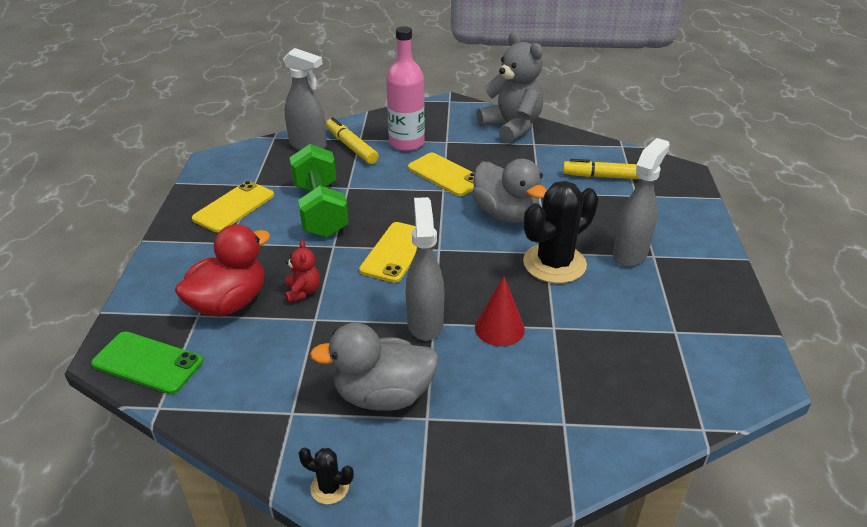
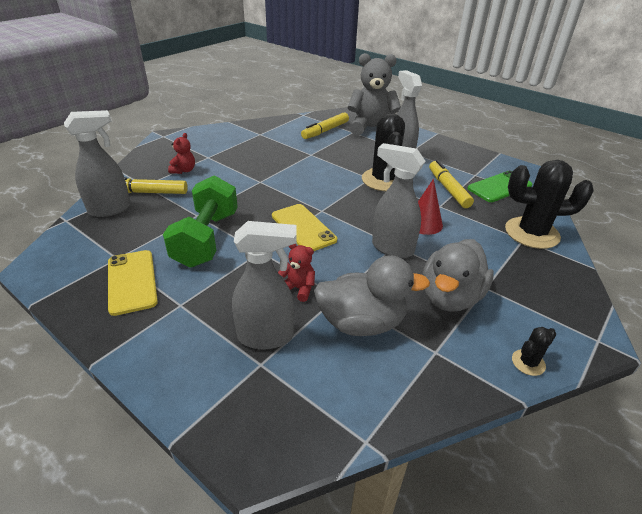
camera: 55 degrees left, 0 degrees up
(147, 363) = (295, 428): green phone -> green phone (499, 187)
(229, 303) = (266, 336): red duck -> grey spray bottle
(320, 210) = (206, 239): green dumbbell -> green dumbbell turned 75 degrees clockwise
(406, 143) = (184, 170): pink bottle -> red teddy bear
(445, 175) = (244, 173): yellow phone -> none
(505, 214) = (317, 173): grey duck -> grey duck (362, 323)
(511, 127) = (231, 132): grey teddy bear -> grey teddy bear (371, 128)
(588, 428) = (531, 233): none -> black cactus
(603, 320) = (448, 189): none -> yellow marker

